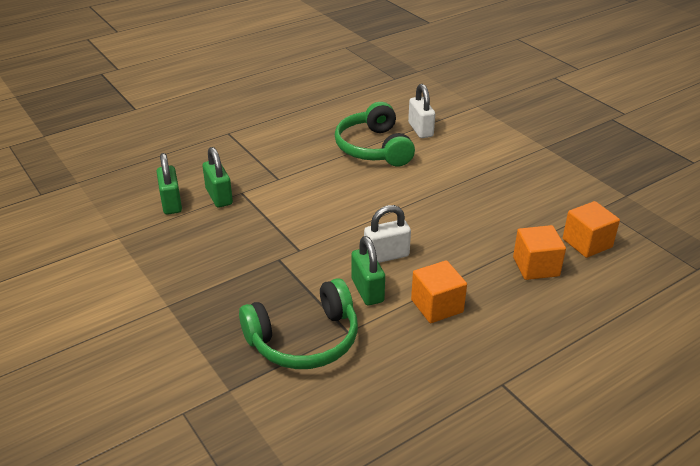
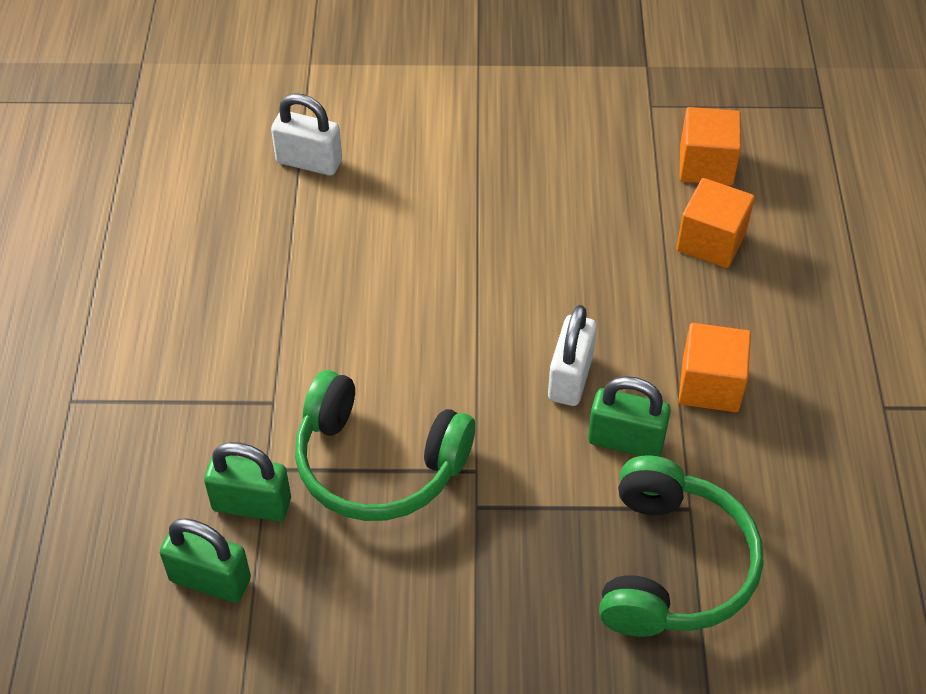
camera: 55 degrees left, 15 degrees up
(374, 148) = (303, 242): green headphones -> green headphones (378, 463)

